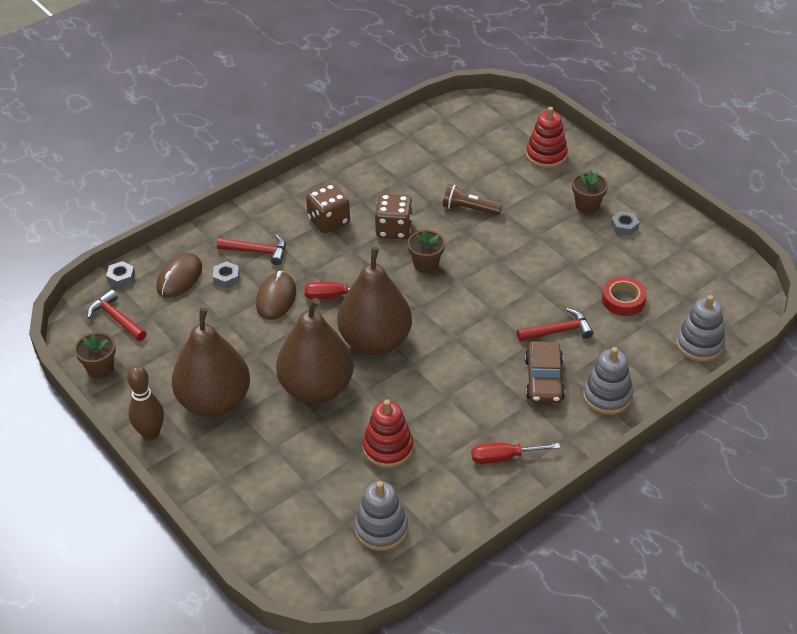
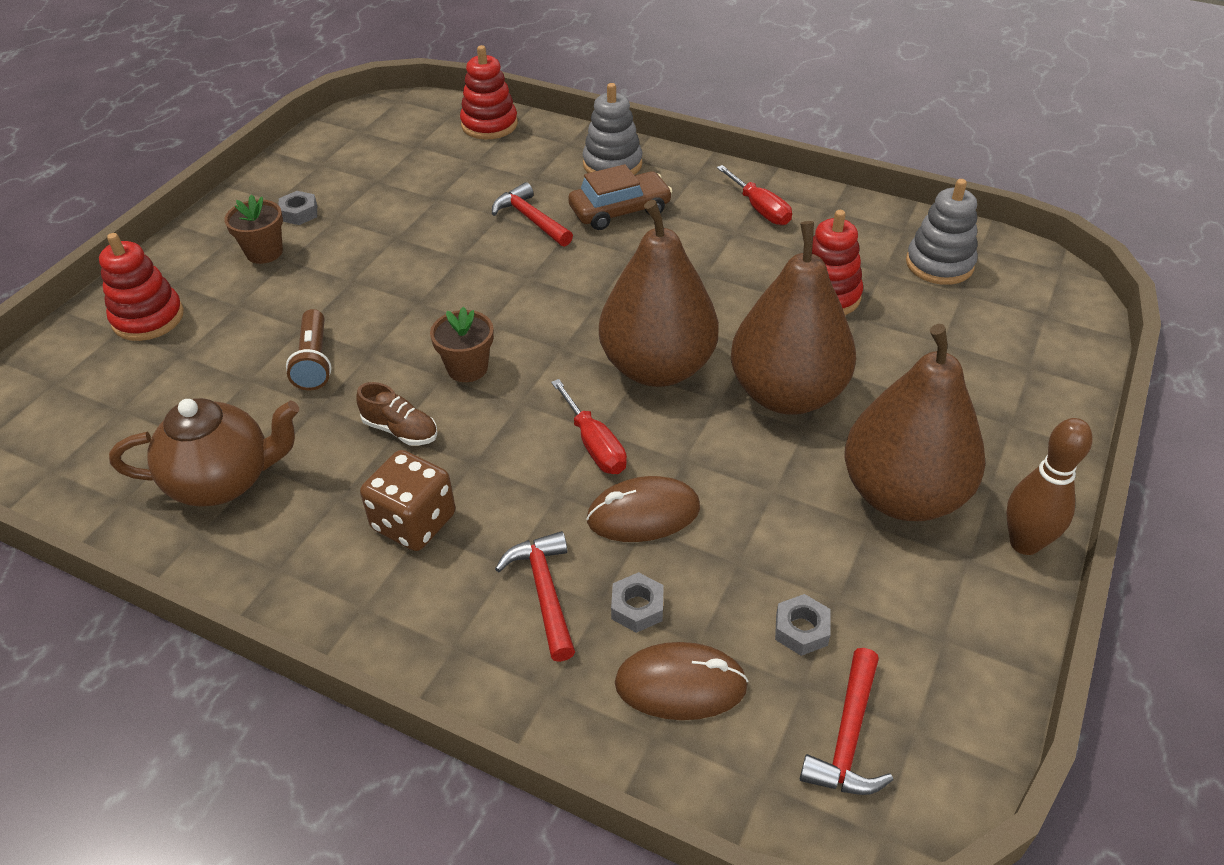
camera: 115 degrees left, 0 degrees up
(100, 368) = (973, 692): brown flower pot -> none
(121, 278) = (742, 795): grey nut -> grey nut (801, 630)
(394, 229) = (400, 430): brown dice -> brown shoe
(399, 166) = (223, 481): none -> brown teapot
(623, 300) = (445, 185): red tape -> none
(699, 344) = (489, 125): grey stacking toy -> red stacking toy

